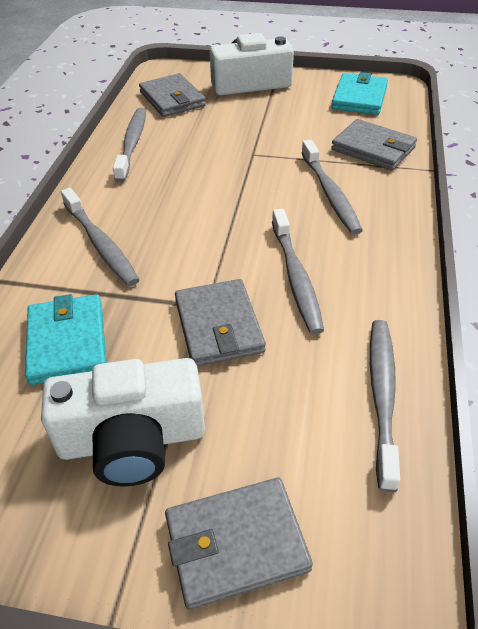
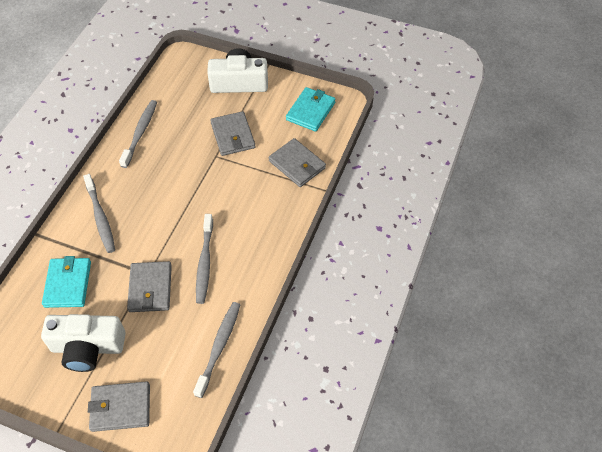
camera: 10 degrees right, 10 degrees up
(172, 99) = (179, 91): grey wallet -> grey wallet (233, 135)
(330, 194) = (251, 200): grey toothbrush -> none

